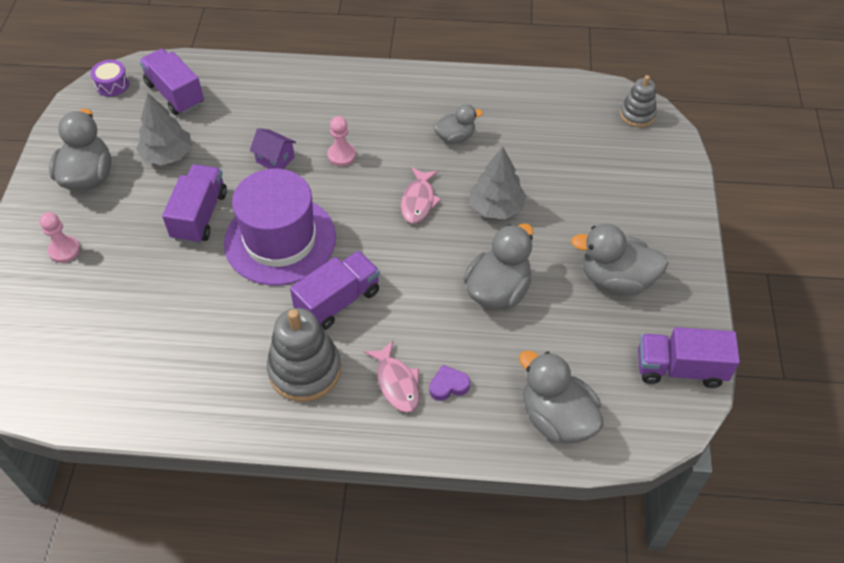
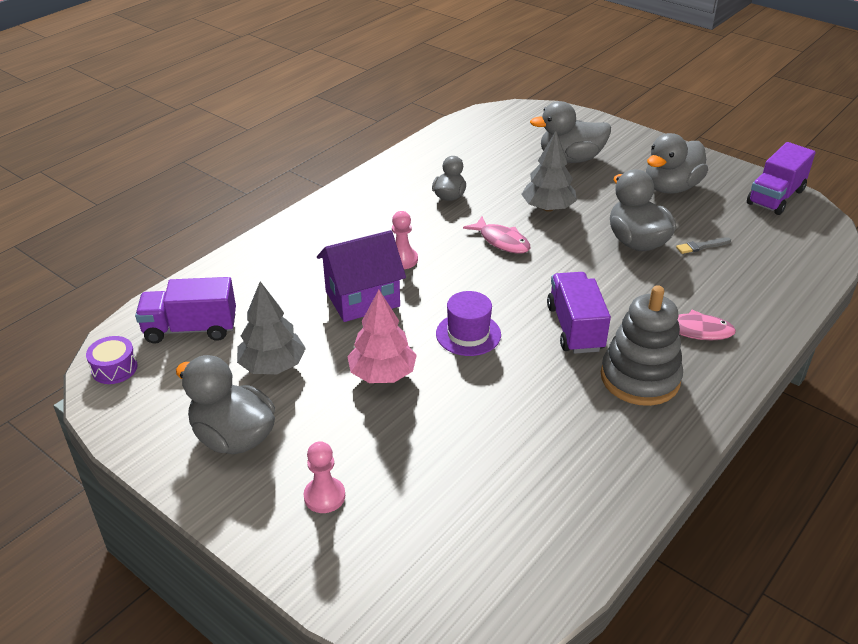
camera: 55 degrees left, 15 degrees down
(200, 215) = (382, 374): purple truck -> pink tree
(275, 159) = (362, 299): purple house -> purple house, size x1.79
(280, 240) = (468, 334): purple hat -> purple hat, size x0.52
(448, 385) = (717, 305): purple heart -> none
(533, 341) = (701, 246): none -> grey brush
(556, 418) = (785, 266): grey duck -> grey duck (570, 159)
(637, 115) = (518, 114): grey stacking toy -> none

